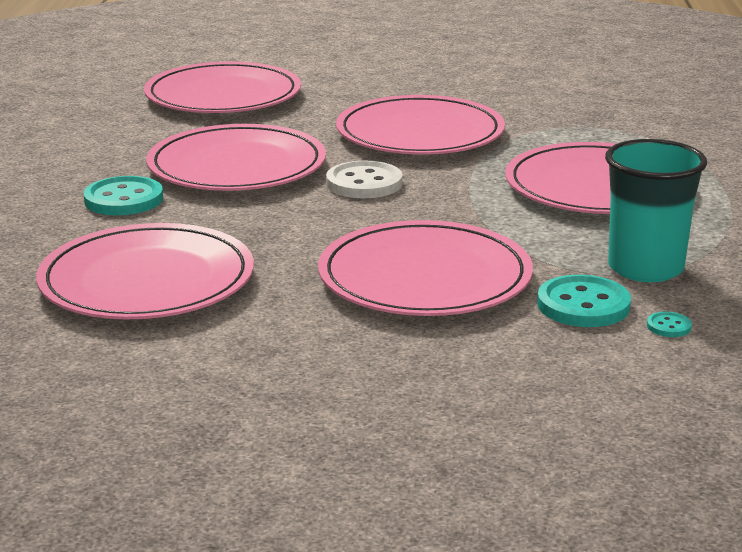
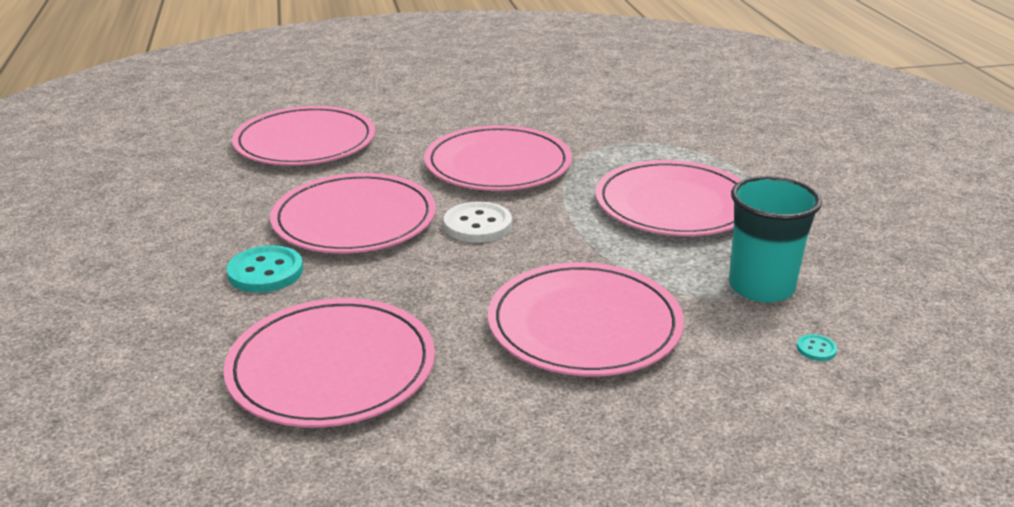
camera: 15 degrees left, 5 degrees up
(583, 305) = (734, 336): turquoise button -> none

